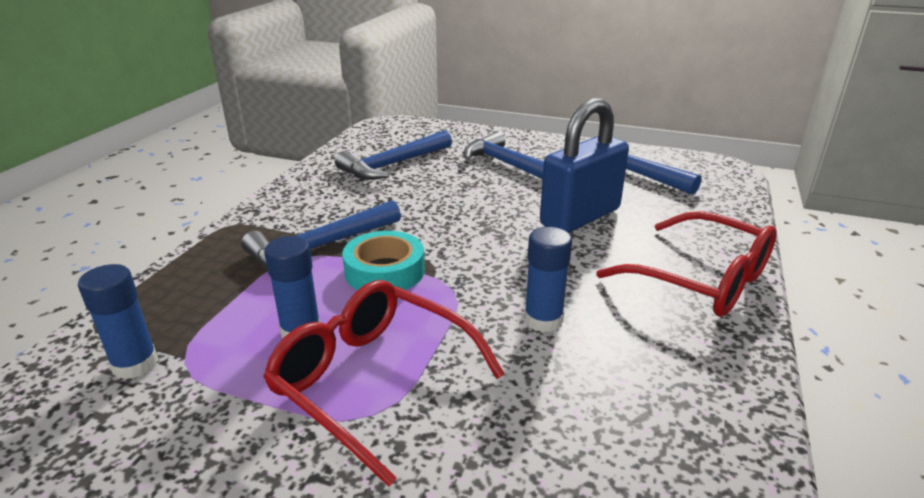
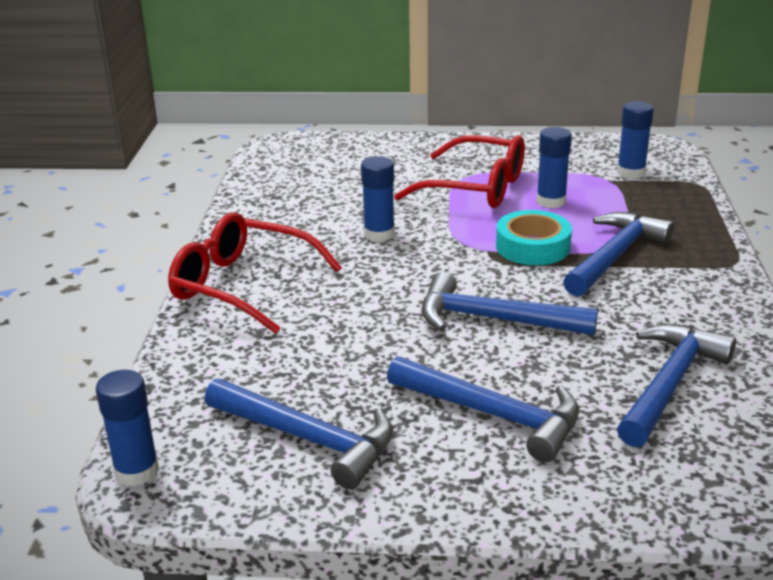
camera: 165 degrees right, 0 degrees up
(474, 214) = (493, 319): none -> blue hammer
(580, 217) = (368, 337): blue padlock -> none
(730, 171) = (137, 471): none -> blue glue stick

